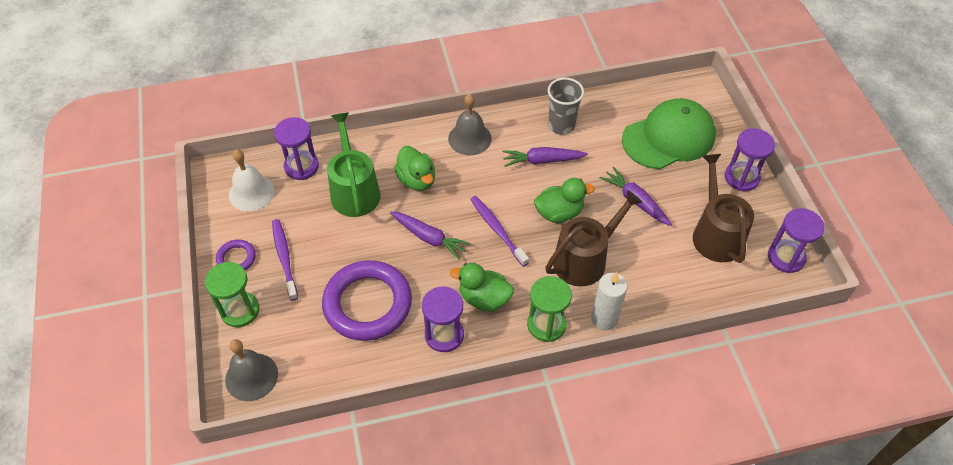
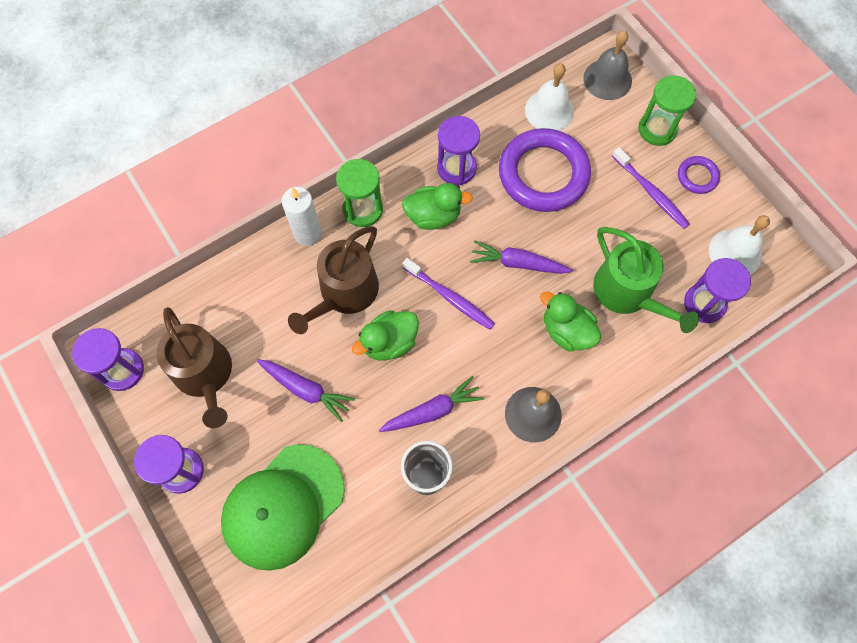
camera: 160 degrees right, 15 degrees up
(327, 363) = (549, 110): none -> white bell

